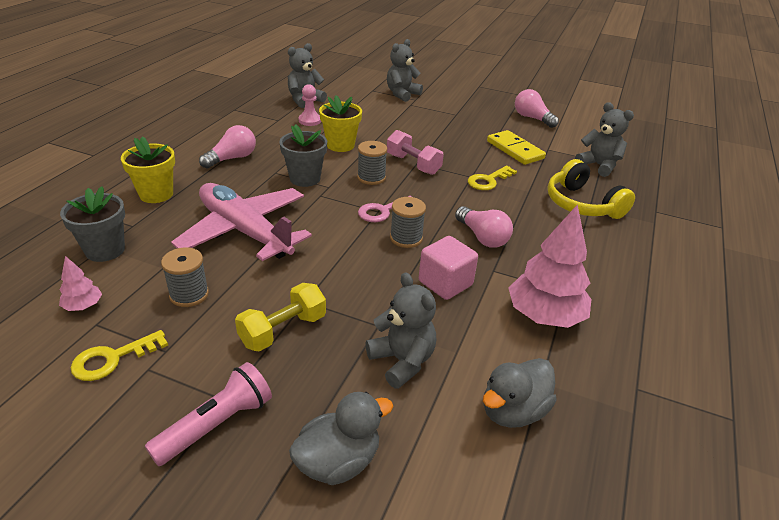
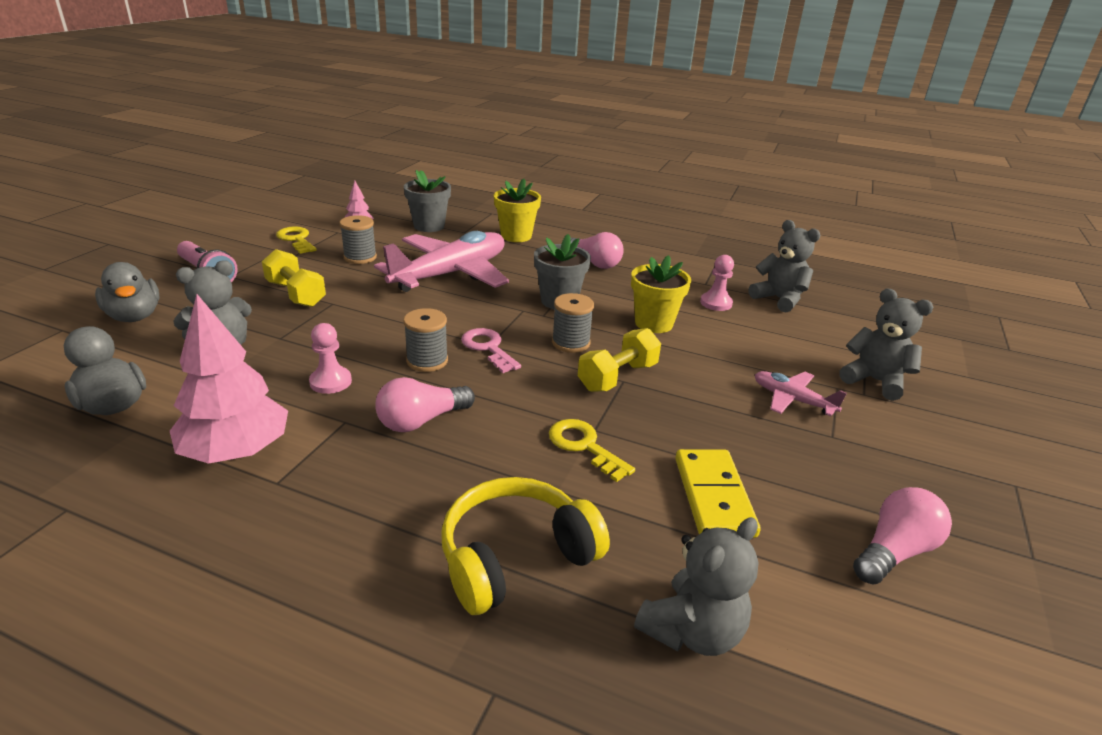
camera: 90 degrees right, 5 degrees down
(413, 164) = (617, 377): pink dumbbell -> yellow dumbbell
(426, 117) = (792, 400): none -> pink plane
(445, 283) = (330, 382): pink cube -> pink pawn
(515, 150) = (714, 496): yellow domino -> yellow domino turned 60 degrees counterclockwise

